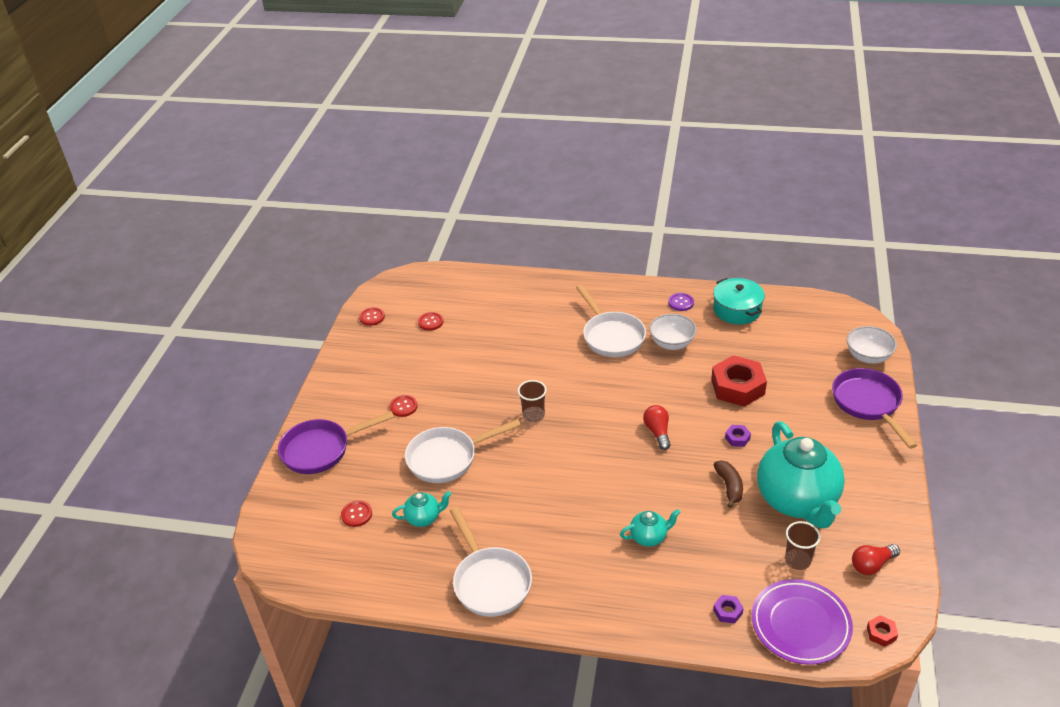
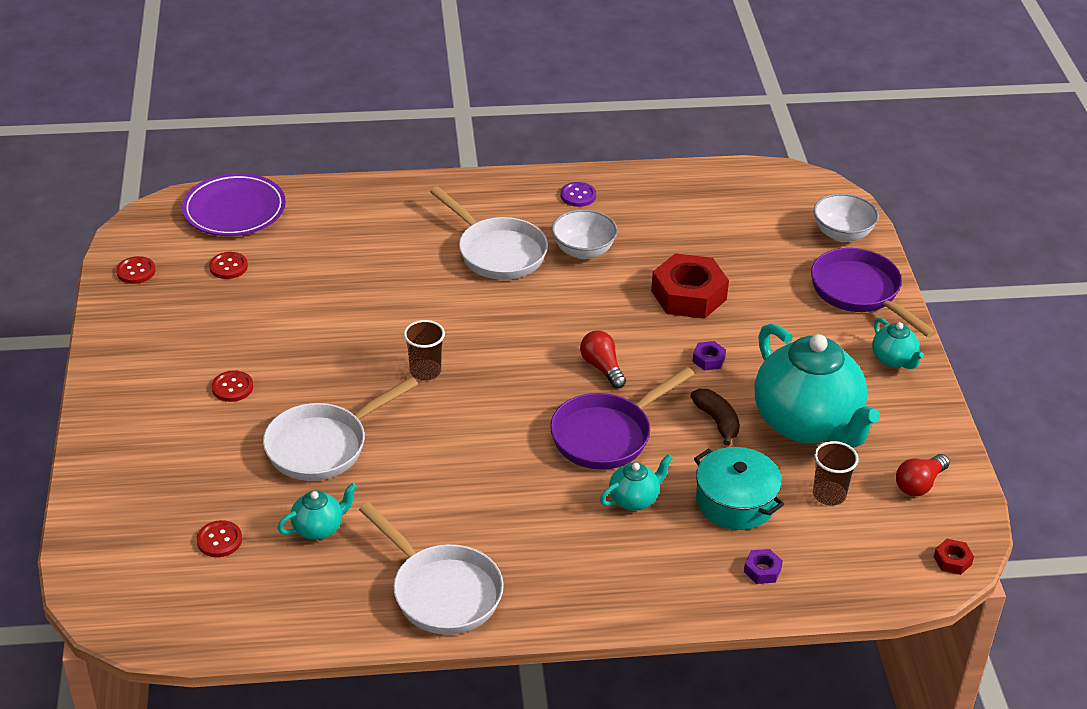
camera: 20 degrees left, 0 degrees up
(321, 450) = (131, 464): purple pan -> purple pan (607, 435)
(737, 310) = (656, 196): turquoise pot -> turquoise pot (735, 501)
(800, 624) = (855, 568): purple plate -> purple plate (234, 210)
(880, 461) = (893, 360): none -> turquoise teapot

